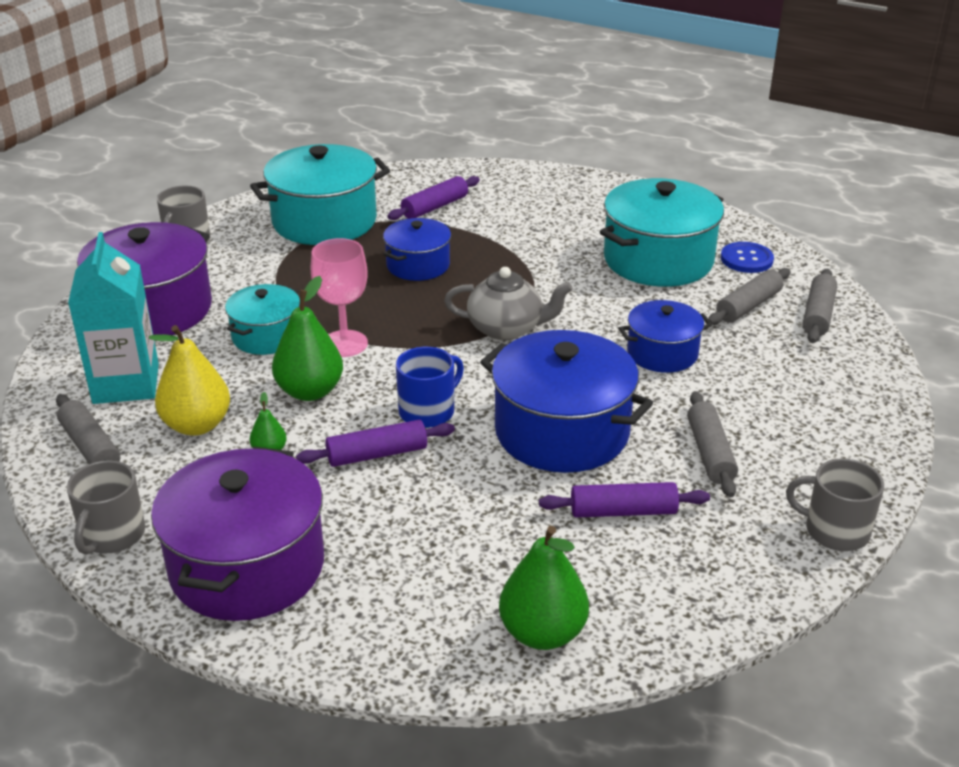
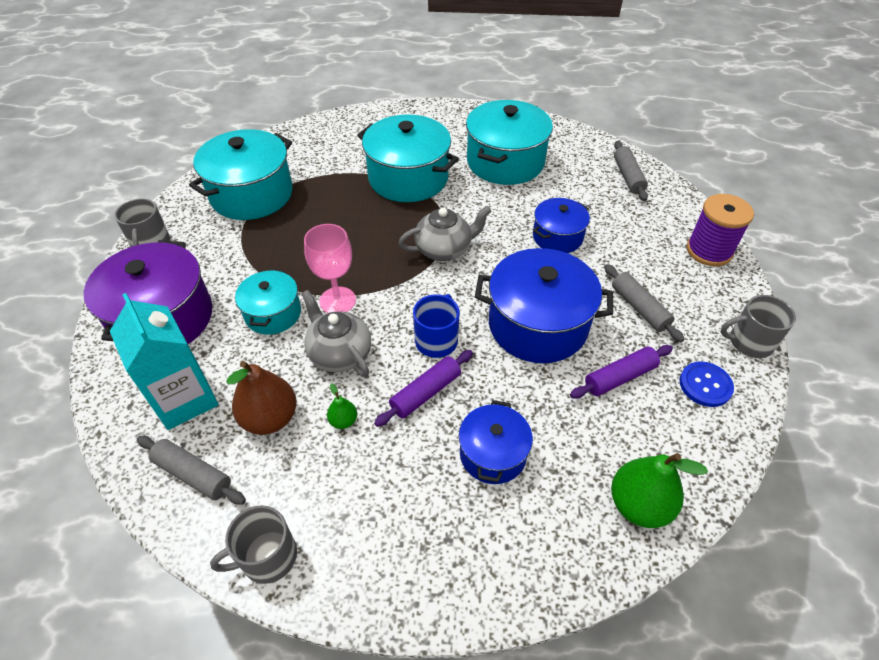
camera: 25 degrees left, 15 degrees up
(112, 535) = (267, 557): grey mug -> grey mug turned 75 degrees clockwise
(197, 425) = (270, 418): yellow pear -> brown pear
(247, 566) = (396, 539): purple pot -> none
(310, 391) = (339, 353): green pear -> grey teapot
(418, 265) = (347, 213): blue pot -> blue pot (493, 454)
(435, 207) = (326, 159): purple rolling pin -> none
(519, 248) = (408, 178): none -> turquoise pot
(746, 259) = (558, 146): blue button -> blue button (705, 385)
(748, 306) = (584, 182): grey rolling pin -> none
(865, 422) = (709, 251): none -> purple spool

